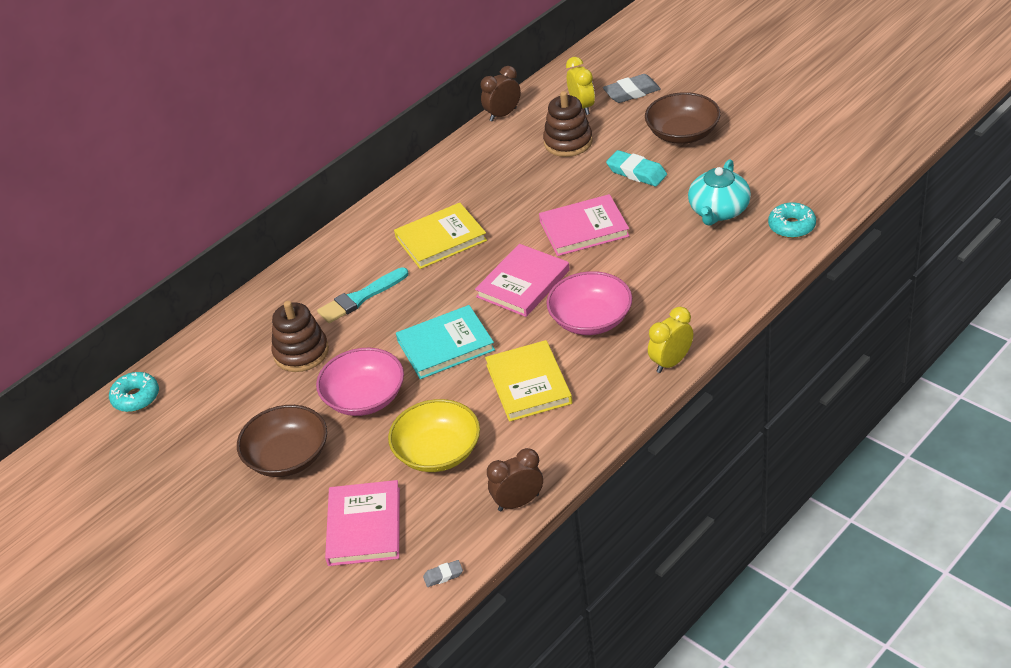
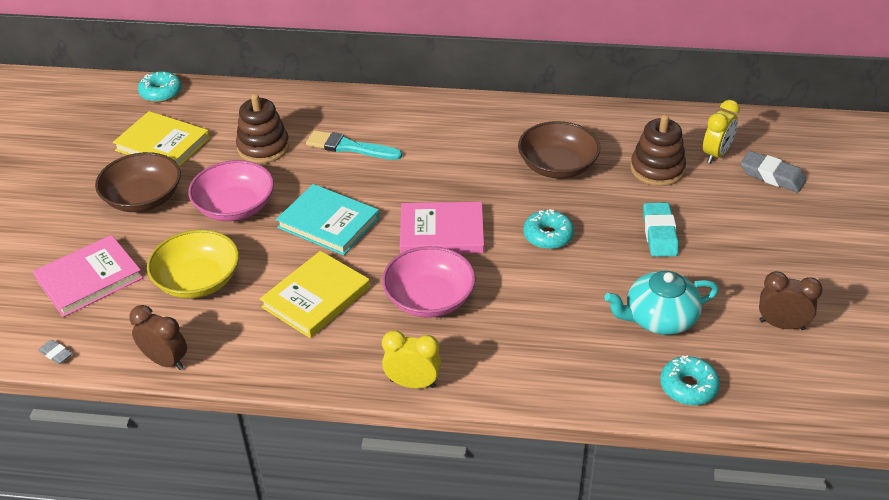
camera: 50 degrees right, 0 degrees up
(441, 239) = (457, 156): yellow book -> yellow book (163, 144)
(503, 114) = (653, 112): brown clock -> brown clock (781, 325)
(584, 228) = (548, 236): pink book -> turquoise donut
(683, 133) = (749, 238): brown bowl -> brown bowl (557, 166)

